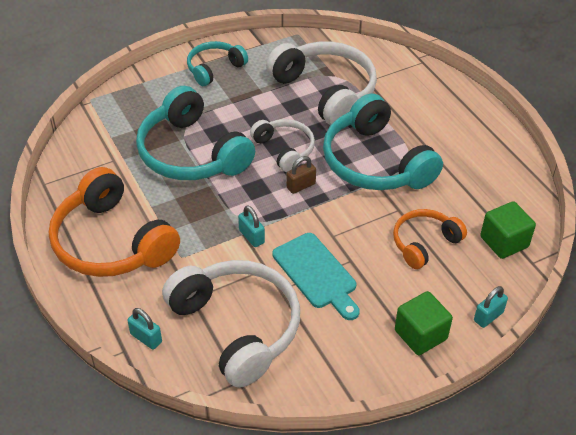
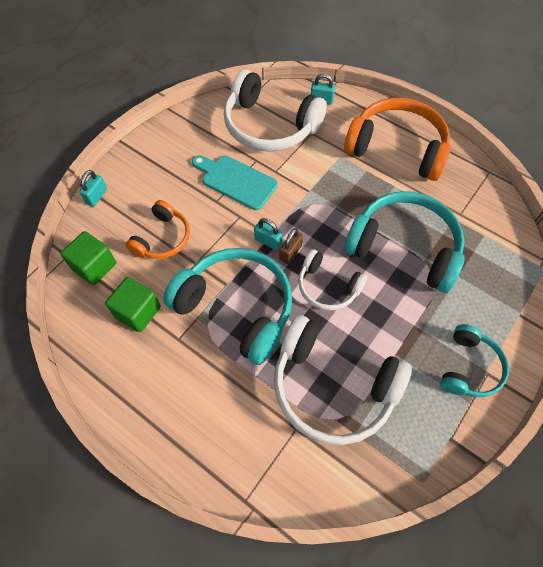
camera: 155 degrees right, 15 degrees up
(251, 236) = (301, 191): turquoise padlock -> turquoise padlock (268, 241)
(420, 335) = (143, 165): green cube -> green cube (138, 312)

